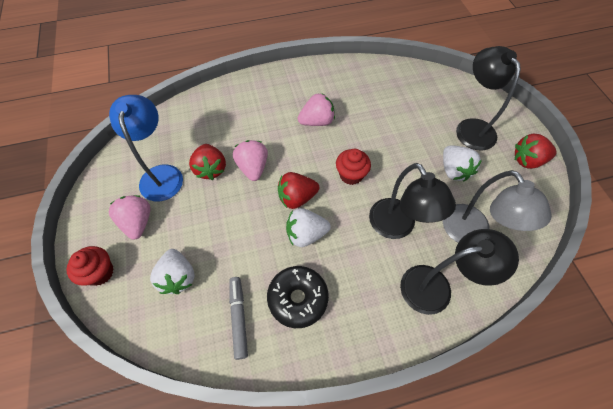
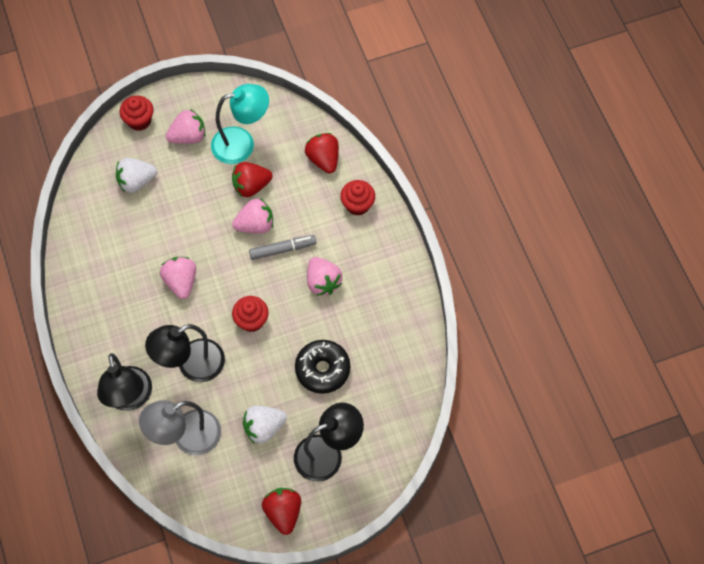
camera: 85 degrees right, 5 degrees up
(161, 174) = (242, 143): blue lamp -> turquoise lamp
(238, 318) = (101, 235): grey marker -> grey marker (283, 249)
(248, 94) = (357, 205): none -> red cupcake
(297, 198) = (221, 270): red strawberry -> red strawberry (323, 159)
(298, 298) = (118, 280): black donut -> black donut (322, 369)
(306, 234) = (181, 282): white strawberry -> pink strawberry

